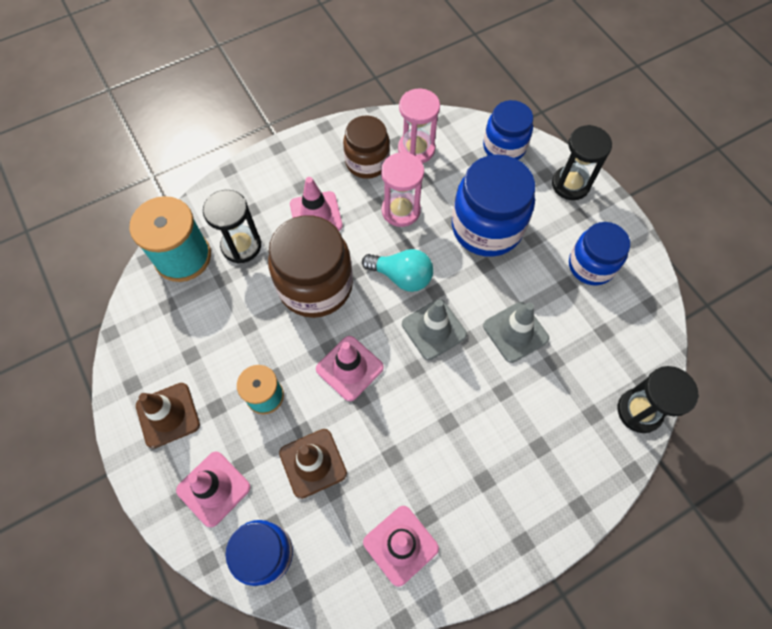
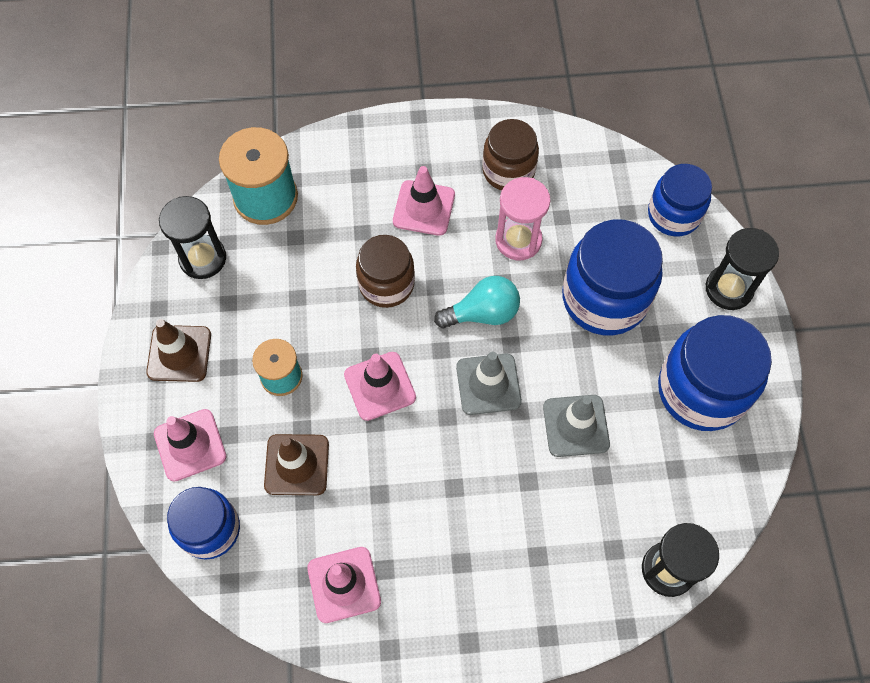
camera: 25 degrees right, 0 degrees up
(241, 246) = (330, 210): black hourglass -> black hourglass (203, 258)
(315, 285) = (386, 284): brown jar -> brown jar, size x0.64
(402, 276) = (482, 313): turquoise light bulb -> turquoise light bulb turned 60 degrees counterclockwise
(416, 149) = (571, 177): pink hourglass -> none
(591, 265) = (701, 390): blue jar -> blue jar, size x1.56

